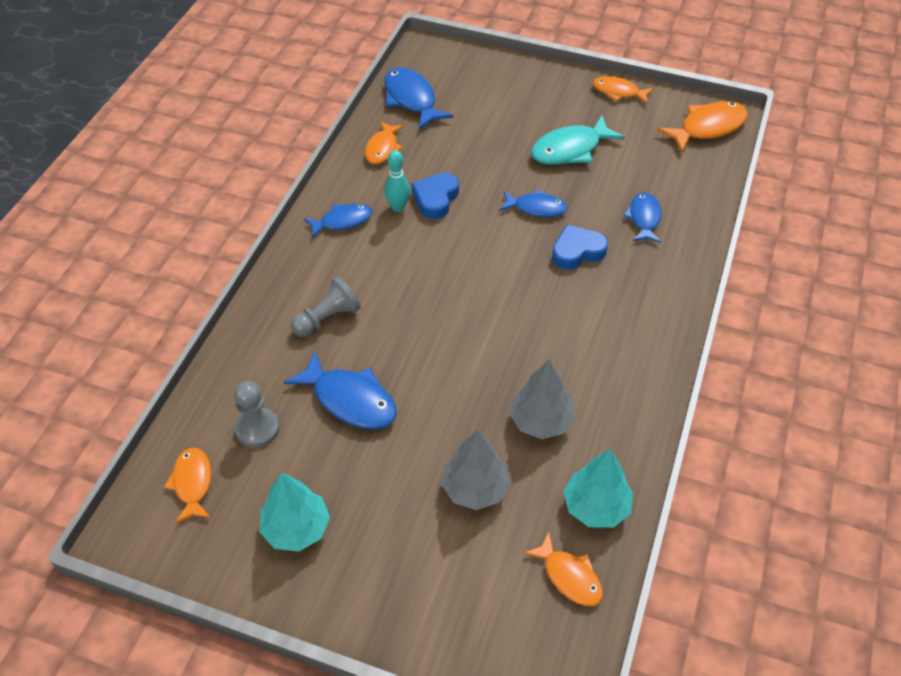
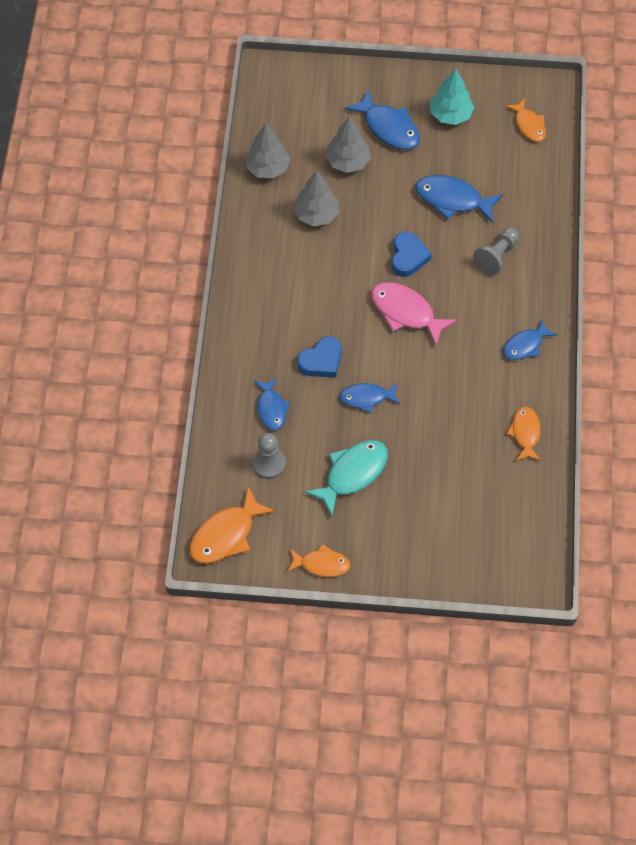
camera: 165 degrees right, 10 degrees up
(257, 428) = (506, 167): grey pawn -> grey pawn (269, 464)
(398, 207) = (485, 370): turquoise bowling pin -> none
(411, 99) = (523, 503): blue fish -> blue fish (388, 128)
(435, 198) = (456, 387): blue heart -> blue heart (408, 257)
(463, 280) = (406, 312): none -> pink fish
(569, 576) = (276, 125): orange fish -> none
(596, 507) = (267, 168): turquoise tree -> grey tree

